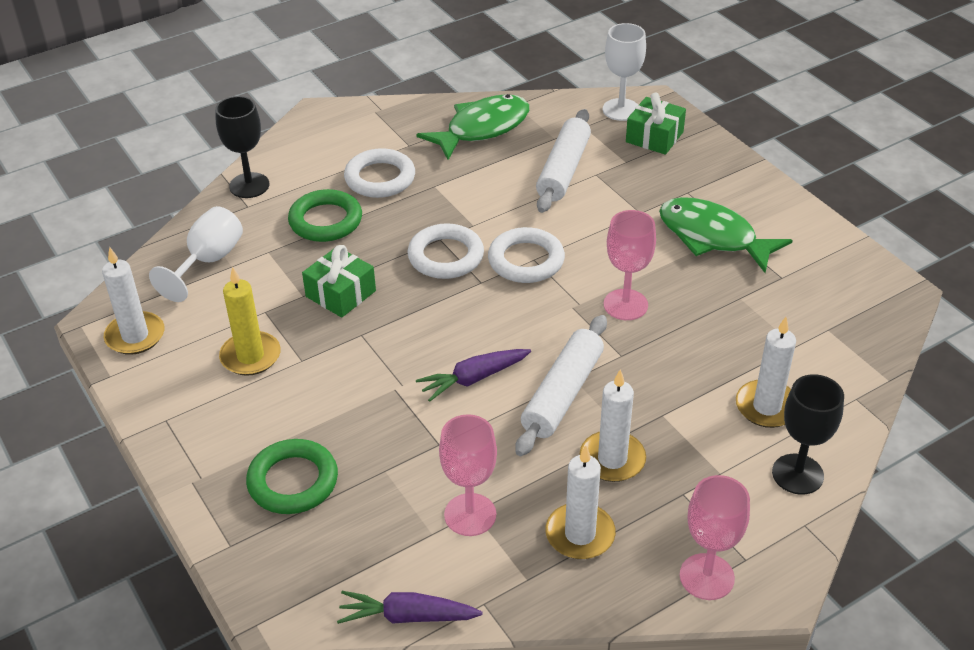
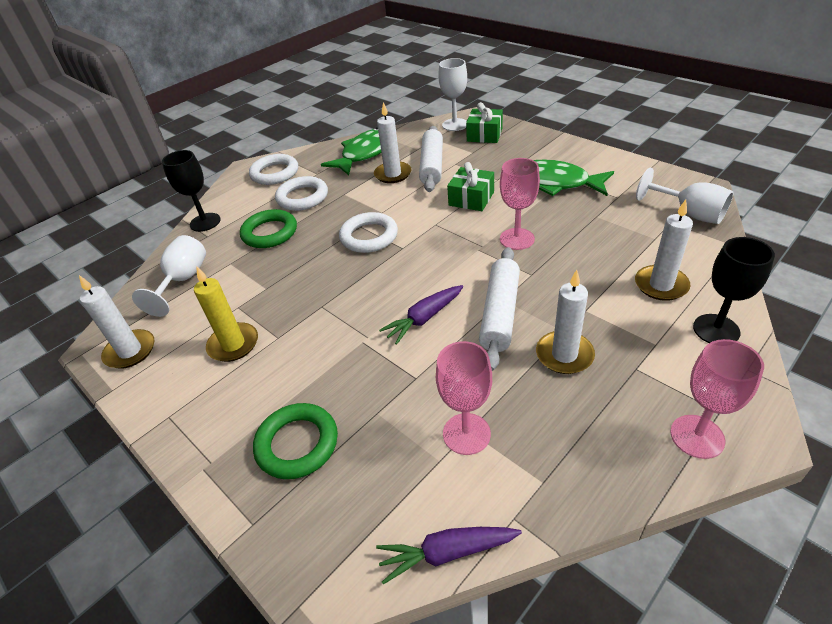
camera: 10 degrees left, 0 degrees up
(340, 294) = (296, 280): green gift -> green gift (471, 199)
(526, 260) = (430, 226): white ring -> white ring (275, 173)
(580, 534) = (569, 426): white candle -> white candle (393, 174)
(858, 323) = (689, 213): none -> white goblet

